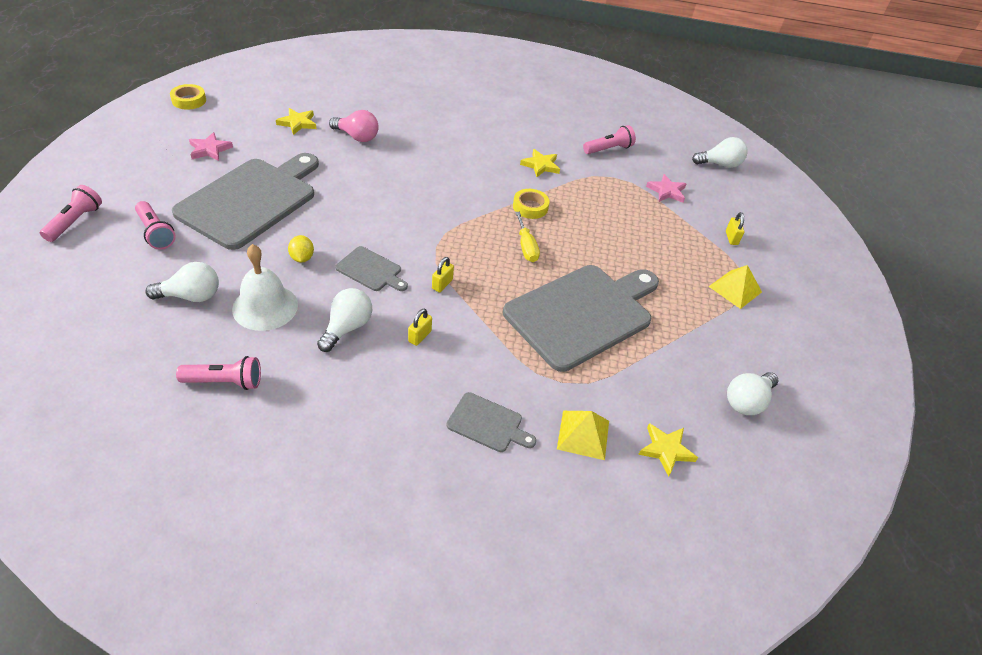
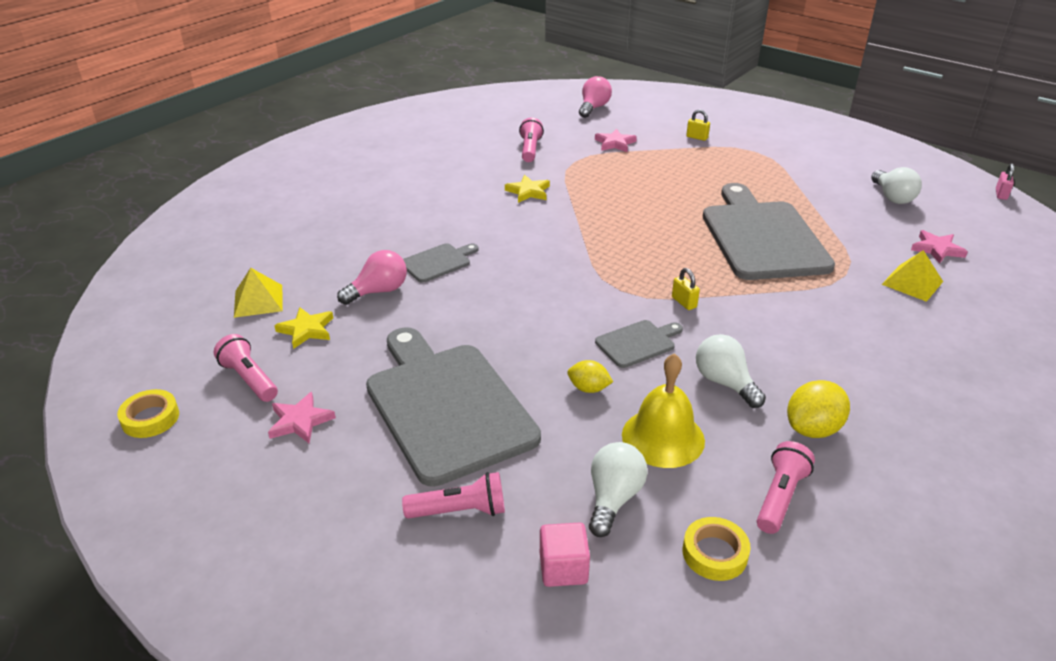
camera: 55 degrees left, 10 degrees down
(75, 222) = (374, 599): pink flashlight -> pink flashlight (249, 379)
(120, 288) = (563, 568): none -> pink cube
(265, 307) = (663, 437): white bell -> yellow bell
(314, 389) = (813, 429): none -> yellow lemon
(419, 336) = (757, 337): yellow padlock -> none
(487, 423) = (888, 329): grey cutting board -> grey cutting board (438, 262)
(526, 247) = (652, 238): yellow screwdriver -> none
(530, 207) = (592, 217): yellow tape -> yellow tape (714, 553)
(666, 450) = (937, 249): yellow star -> pink star
(720, 164) = (593, 108): white light bulb -> pink light bulb
(735, 289) = (762, 158): yellow pyramid -> yellow pyramid (258, 300)
(849, 504) = (1001, 194): none -> pink padlock

